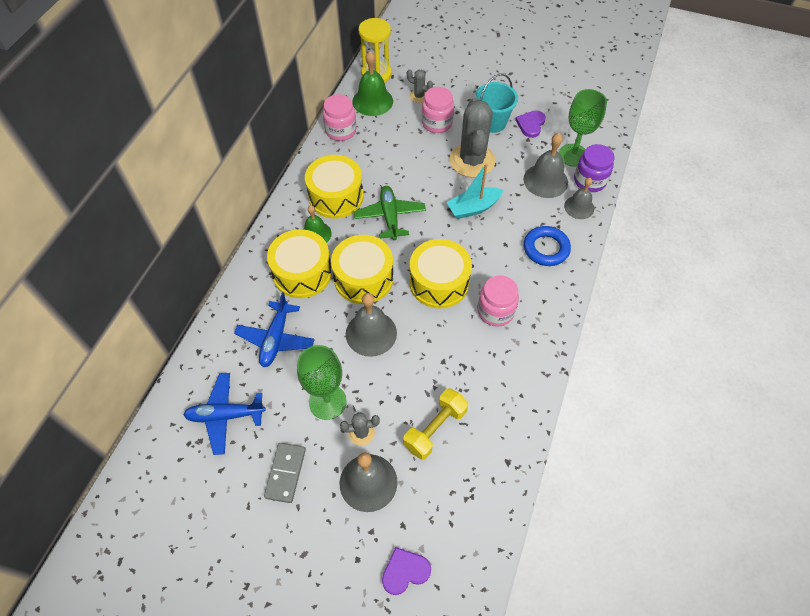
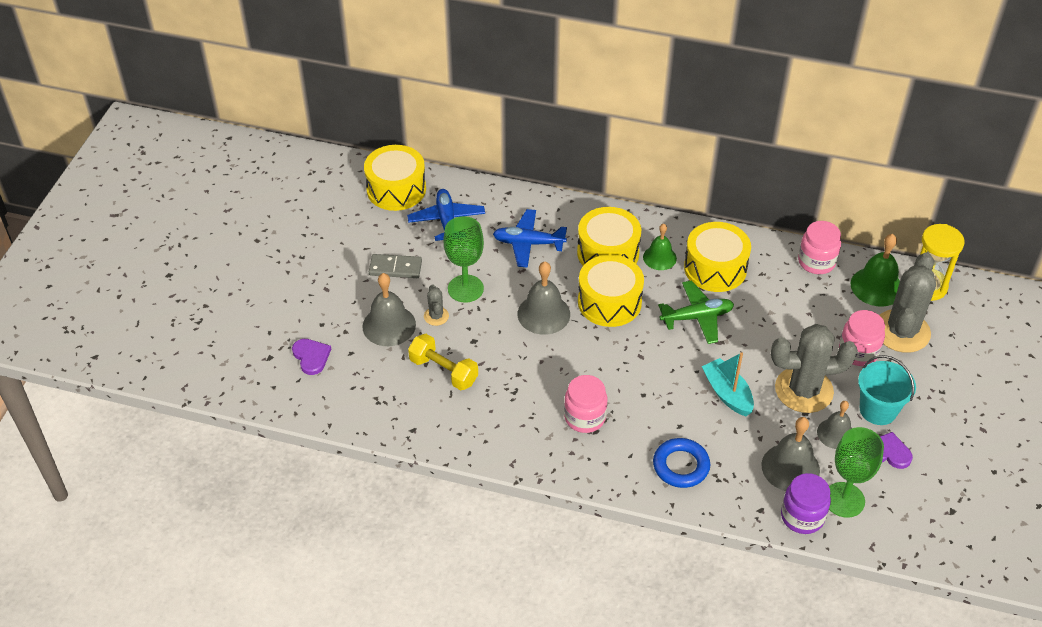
camera: 85 degrees right, 10 degrees down
(419, 96) = (901, 331): grey cactus -> grey cactus, size x2.21
(439, 282) = (614, 366): yellow drum -> yellow drum (396, 189)
(579, 207) = (754, 503): grey bell -> grey bell (835, 433)

